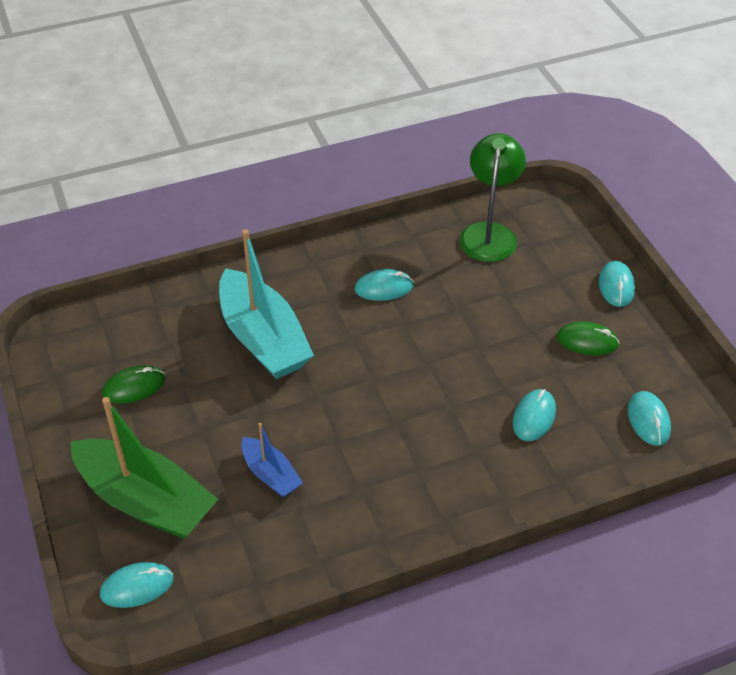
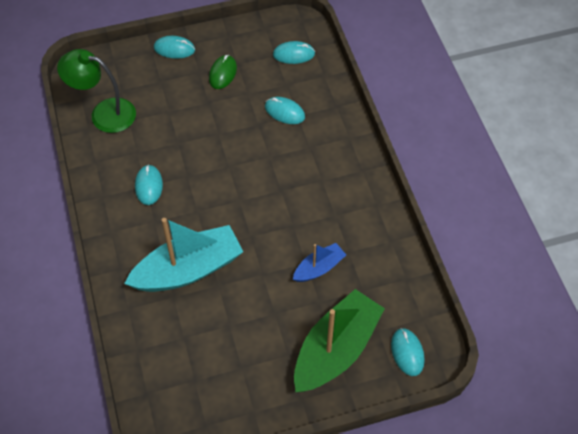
camera: 85 degrees left, 10 degrees up
(134, 387) = (225, 362): green mouse -> none

